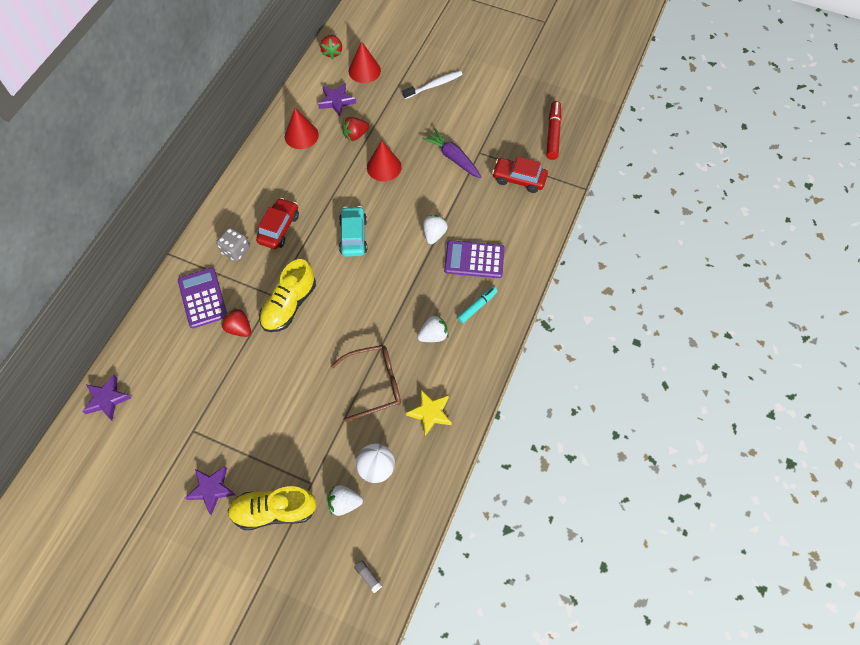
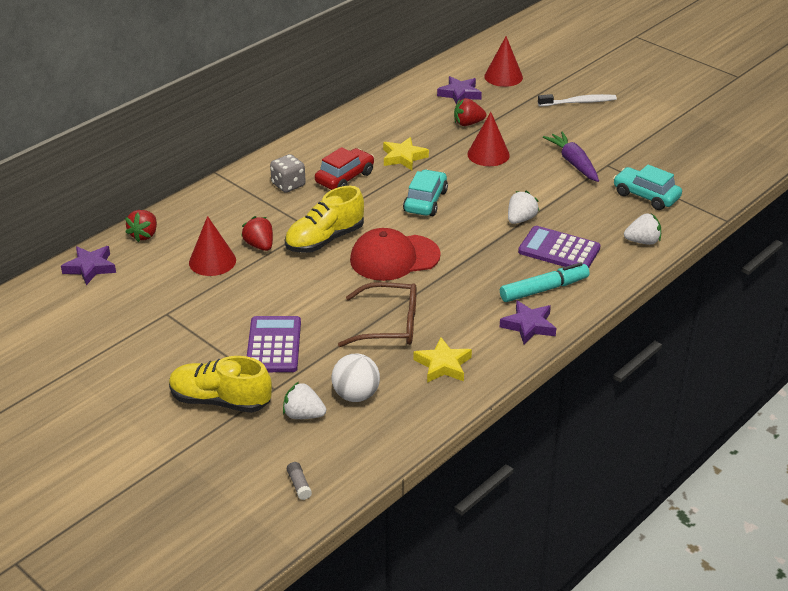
camera: 20 degrees right, 25 degrees down
(202, 298) = (233, 213): purple calculator -> purple calculator (273, 345)
(211, 489) = (161, 365): purple star -> purple star (528, 326)
(301, 135) = (406, 112): red cone -> red cone (212, 261)
(318, 190) = (403, 157): none -> yellow star
(332, 52) = (474, 56): red strawberry -> red strawberry (144, 235)
(352, 308) = (394, 258): none -> red cap
(433, 335) = (479, 301): white strawberry -> white strawberry (642, 241)
(477, 307) = (543, 289): turquoise marker -> turquoise marker, size x1.50
(519, 179) = (646, 196): red car -> turquoise car
(553, 134) = (706, 167): red marker -> none

